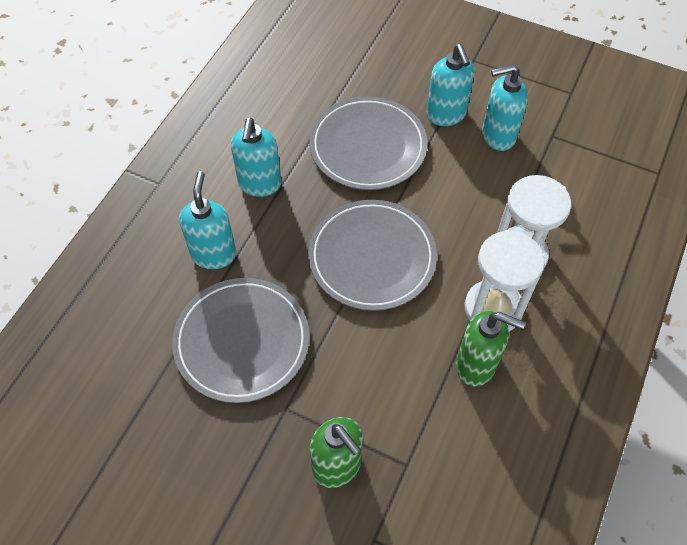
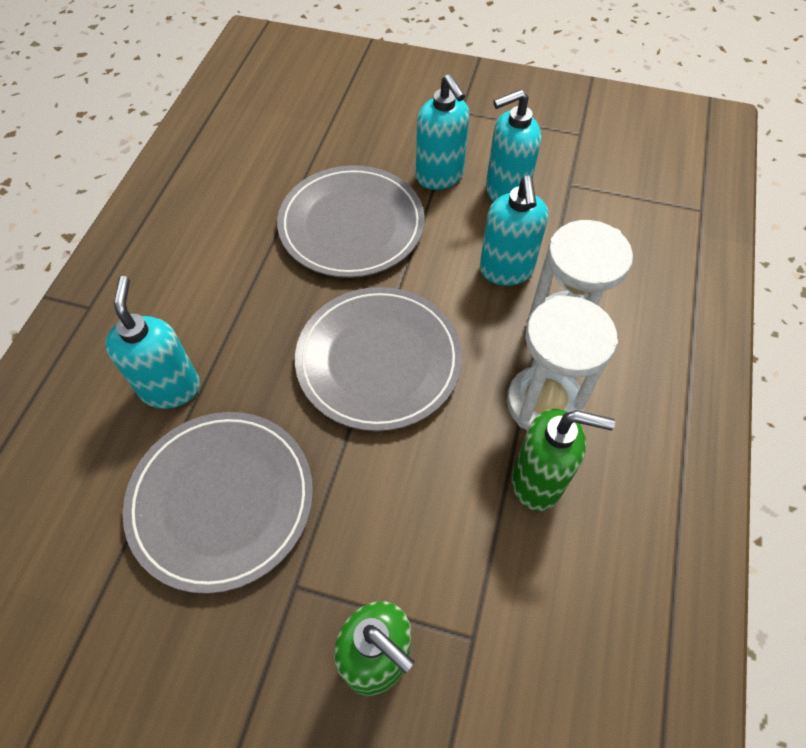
camera: 10 degrees left, 0 degrees up
(260, 184) = (221, 290): turquoise soap dispenser -> turquoise soap dispenser (506, 270)

